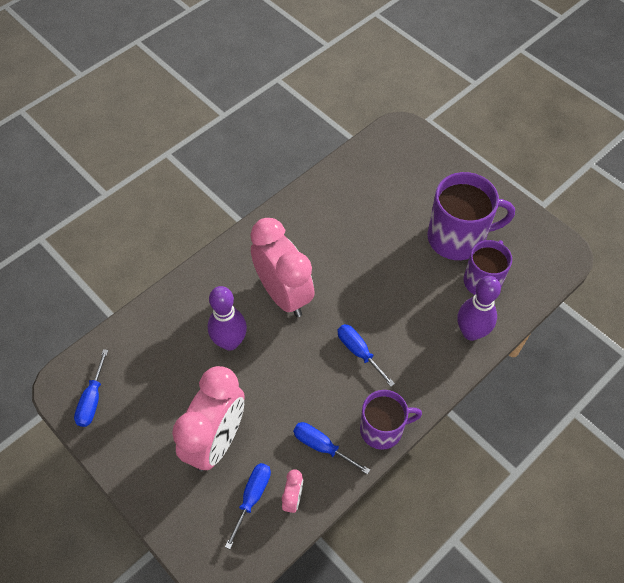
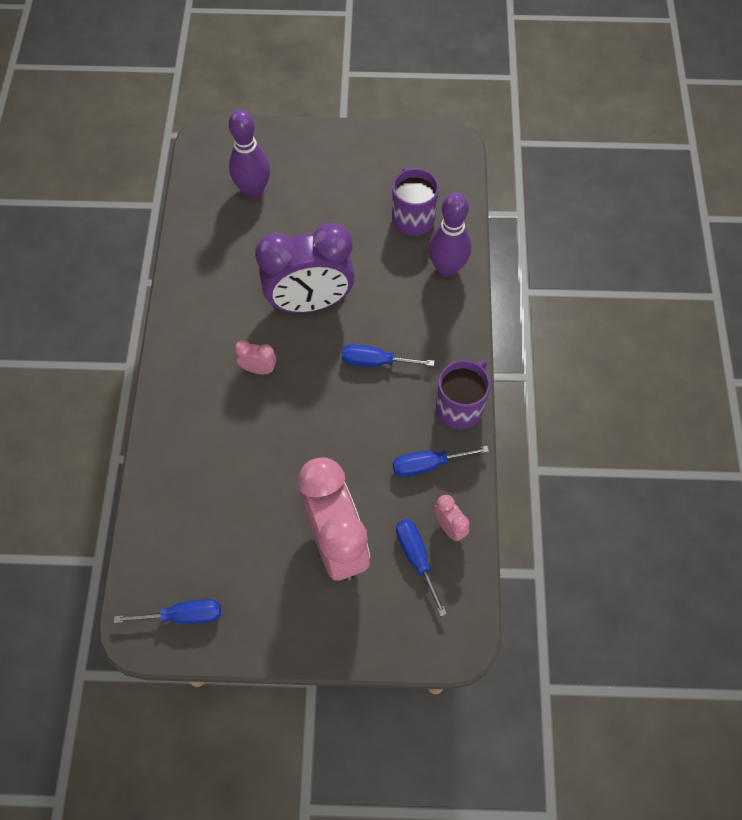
camera: 45 degrees left, 5 degrees up
(92, 400) = (183, 615): blue screwdriver -> blue screwdriver turned 60 degrees counterclockwise
(230, 342) = (255, 451): purple bowling pin -> purple bowling pin (253, 190)
(283, 294) = (258, 369): pink clock -> pink clock, size x0.41
(357, 280) = (310, 302): none -> purple clock
(457, 238) = (356, 198): purple mug -> none

